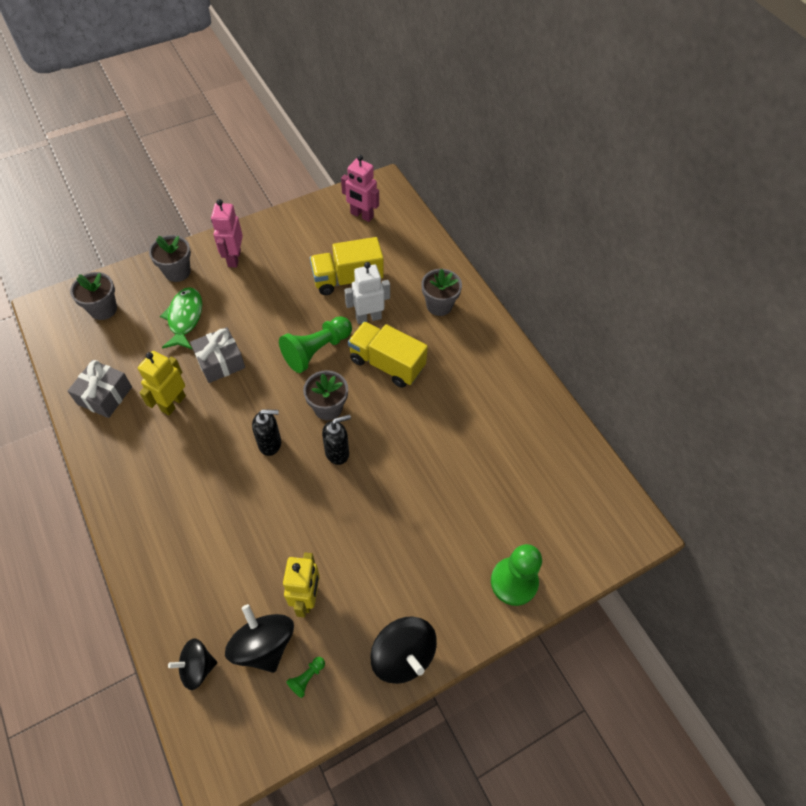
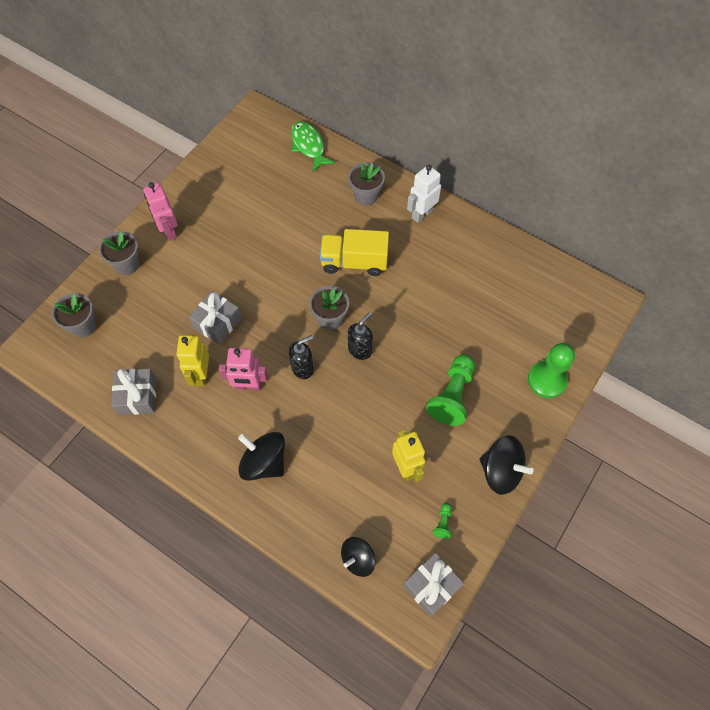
camera: 25 degrees left, 5 degrees up
(184, 318) = (161, 301): green fish -> green fish (308, 146)
(251, 741) = (431, 586): none -> grey gift
(263, 645) = (396, 517): black spinning top -> black spinning top (264, 462)
(316, 350) = (291, 277): green pawn -> green pawn (452, 395)
(347, 279) = (278, 207): yellow truck -> none
(361, 215) = (254, 146): pink robot -> pink robot (248, 386)
(368, 317) = (315, 231): white robot -> white robot (422, 214)

